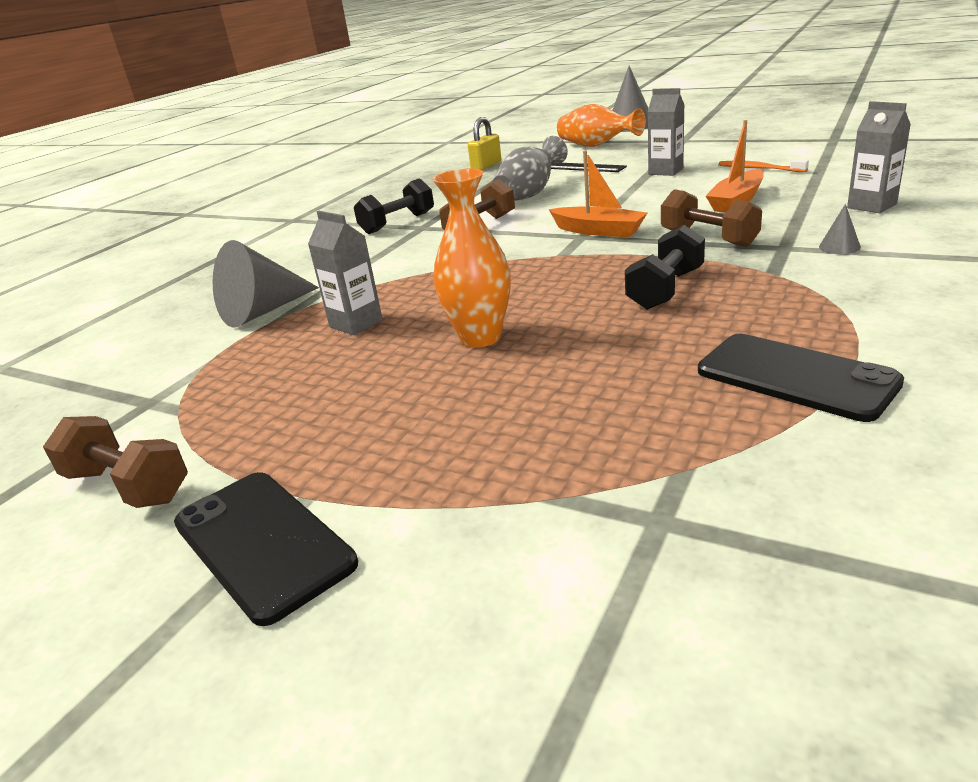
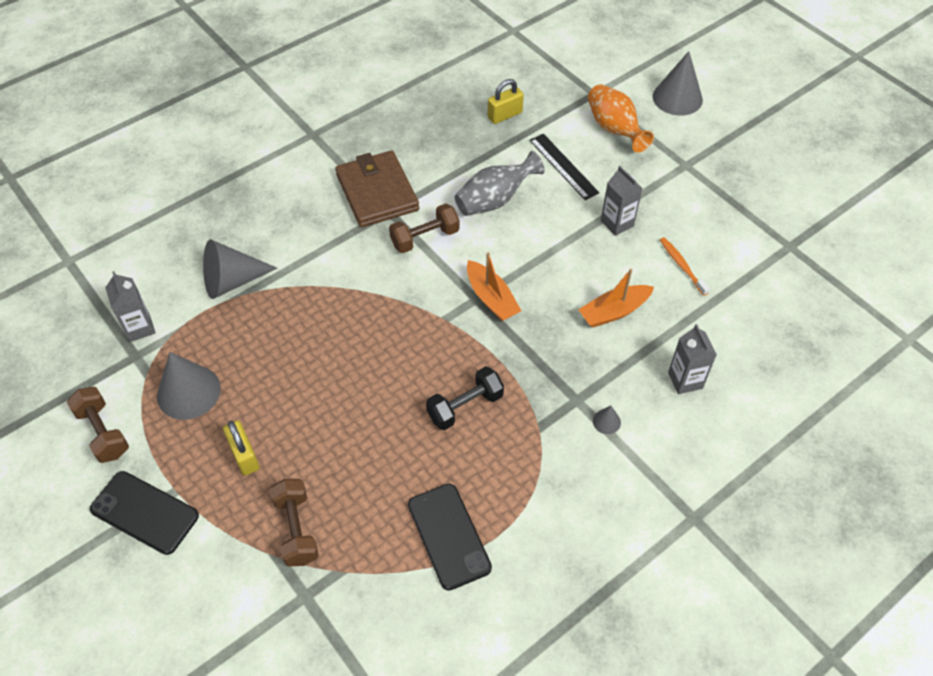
camera: 20 degrees right, 25 degrees up
(260, 402) = (188, 392): none -> grey cone
(262, 543) = (144, 512): black phone -> black phone turned 45 degrees counterclockwise
(356, 323) = (275, 333): grey carton -> grey carton (139, 328)
(397, 223) = (377, 192): black dumbbell -> brown wallet
(400, 422) = (244, 455): none -> yellow padlock
(480, 338) = (330, 396): orange vase -> none
(708, 238) = (545, 357): brown dumbbell -> brown dumbbell (296, 529)

